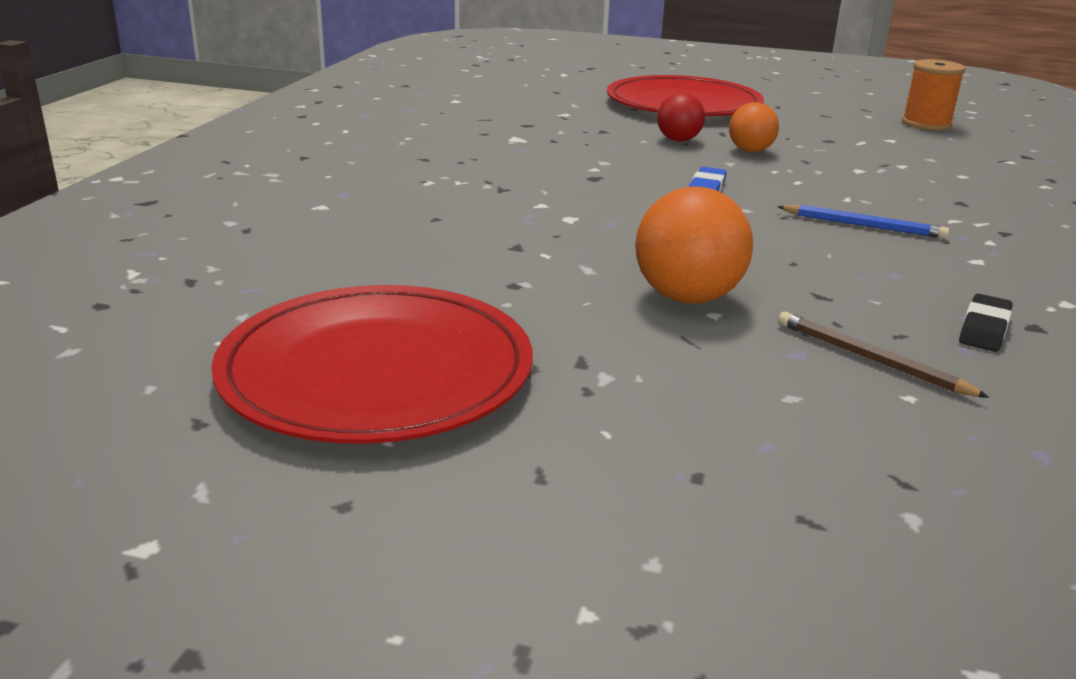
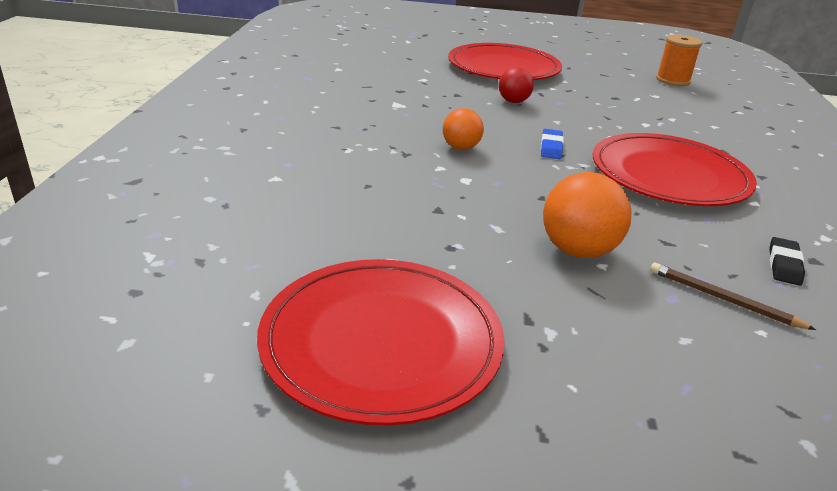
camera: 10 degrees left, 5 degrees up
(750, 151) = (567, 110): orange ball -> orange ball (461, 148)
(863, 225) = (669, 175): blue pencil -> red plate

